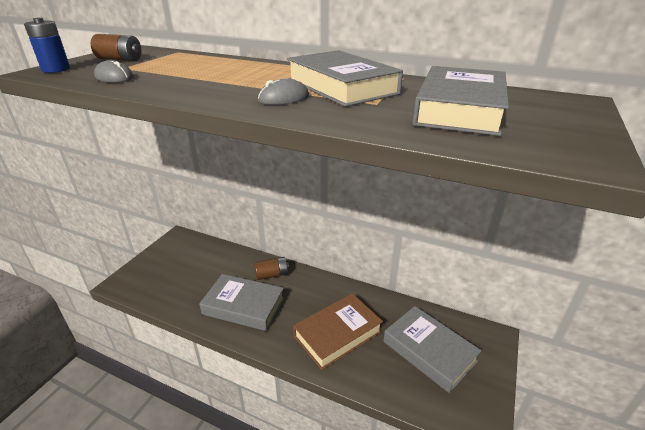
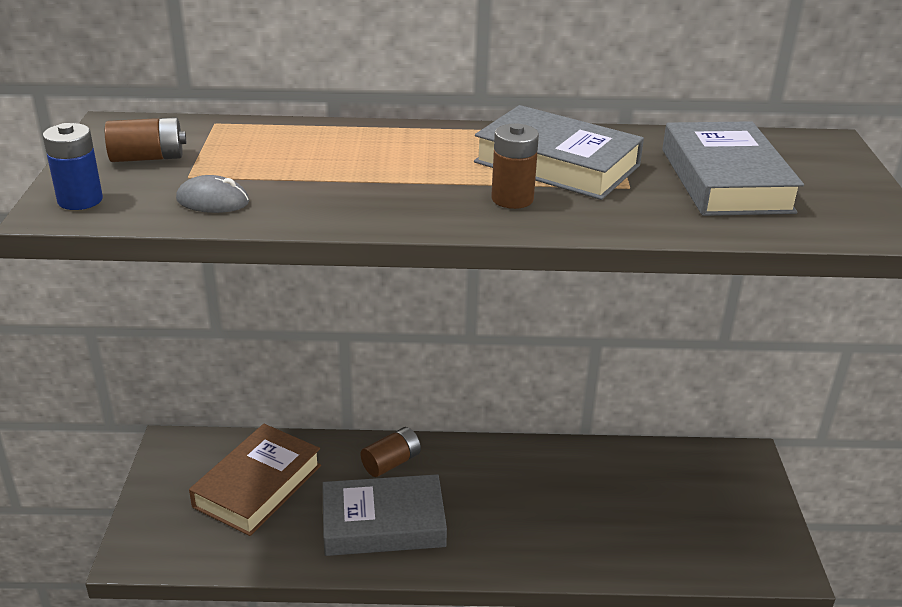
camera: 25 degrees left, 0 degrees up
(283, 98) = (512, 199): grey mouse -> brown battery
(337, 334) = (550, 518): brown book -> brown book (257, 486)
(429, 351) = (681, 502): grey book -> none

